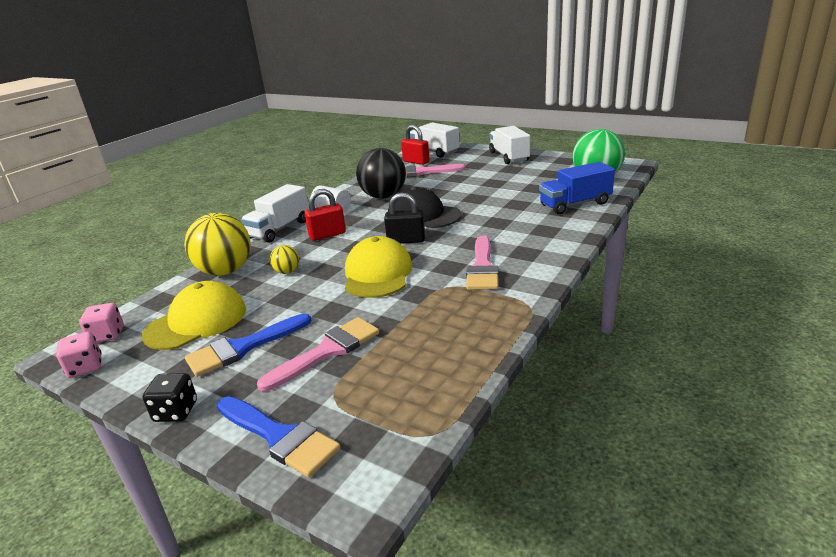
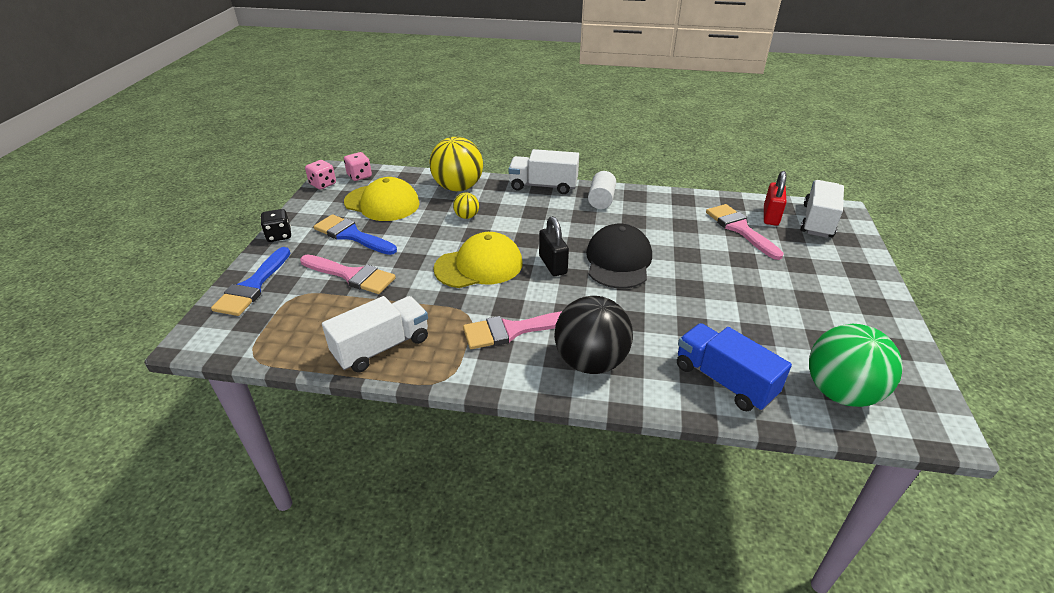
camera: 65 degrees right, 10 degrees up
(327, 235) = (544, 215): red padlock -> none
(383, 196) = (651, 221): black ball -> black ball (590, 362)
(509, 157) = (855, 288): white truck -> white truck (382, 347)

